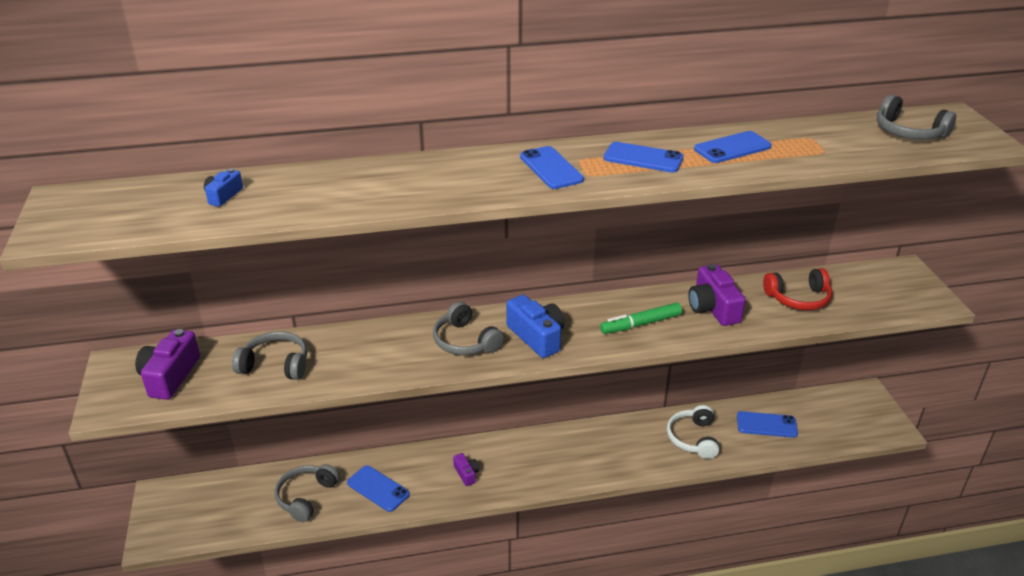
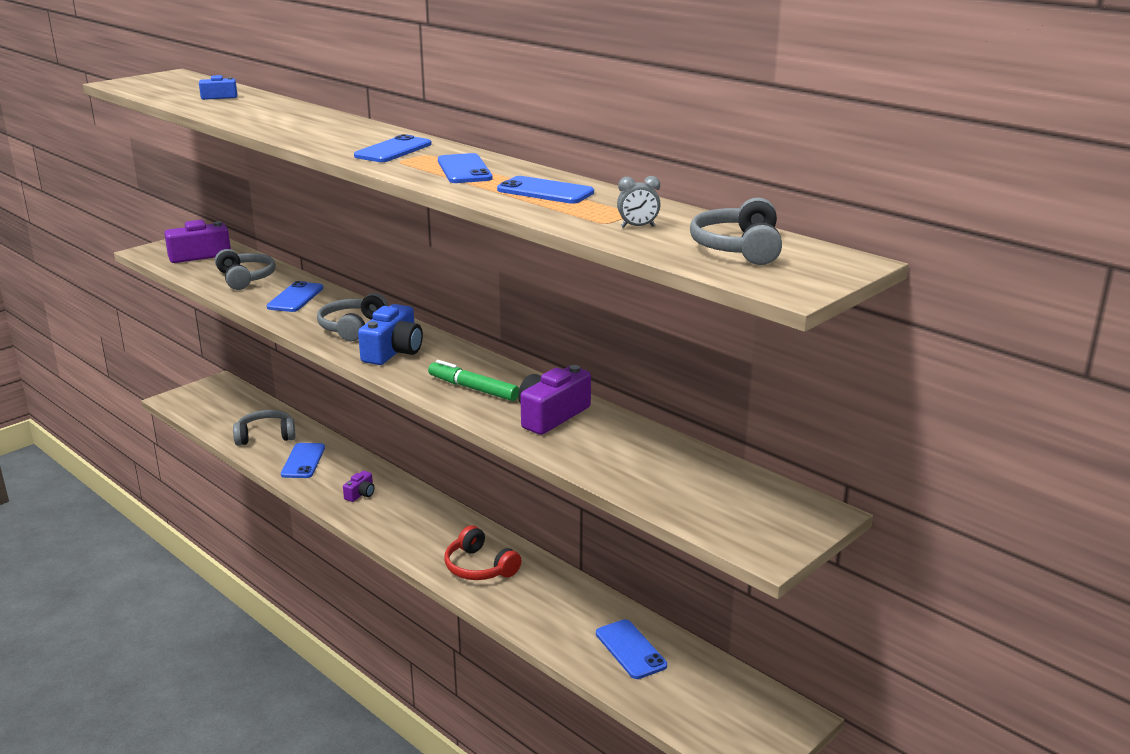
camera: 55 degrees right, 10 degrees down
(362, 350) = (295, 298): none -> blue phone
(693, 438) = (548, 604): white headphones -> none
(798, 298) = (639, 457): red headphones -> red headphones (479, 567)
(843, 145) = (638, 227): none -> grey clock

